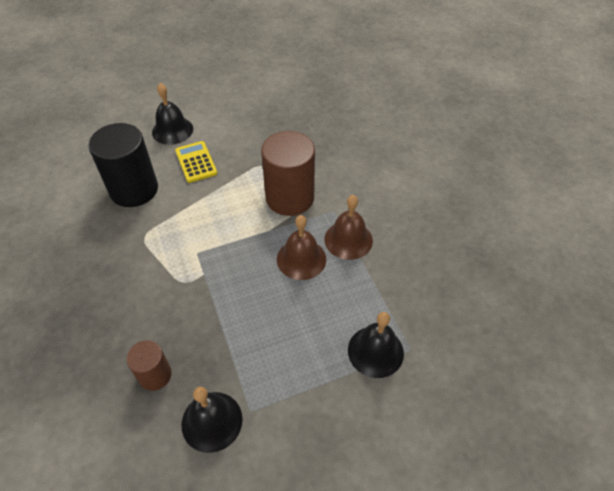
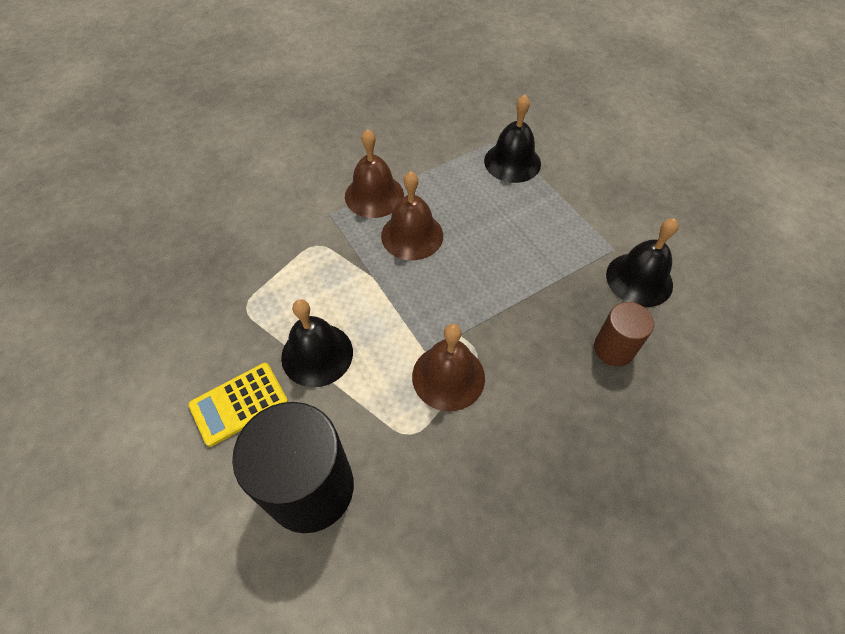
camera: 100 degrees left, 5 degrees up
(172, 130) = (150, 470): black bell -> black bell (317, 354)
(174, 262) = (448, 377): none -> brown bell
(290, 198) = (310, 262): brown cylinder -> none

